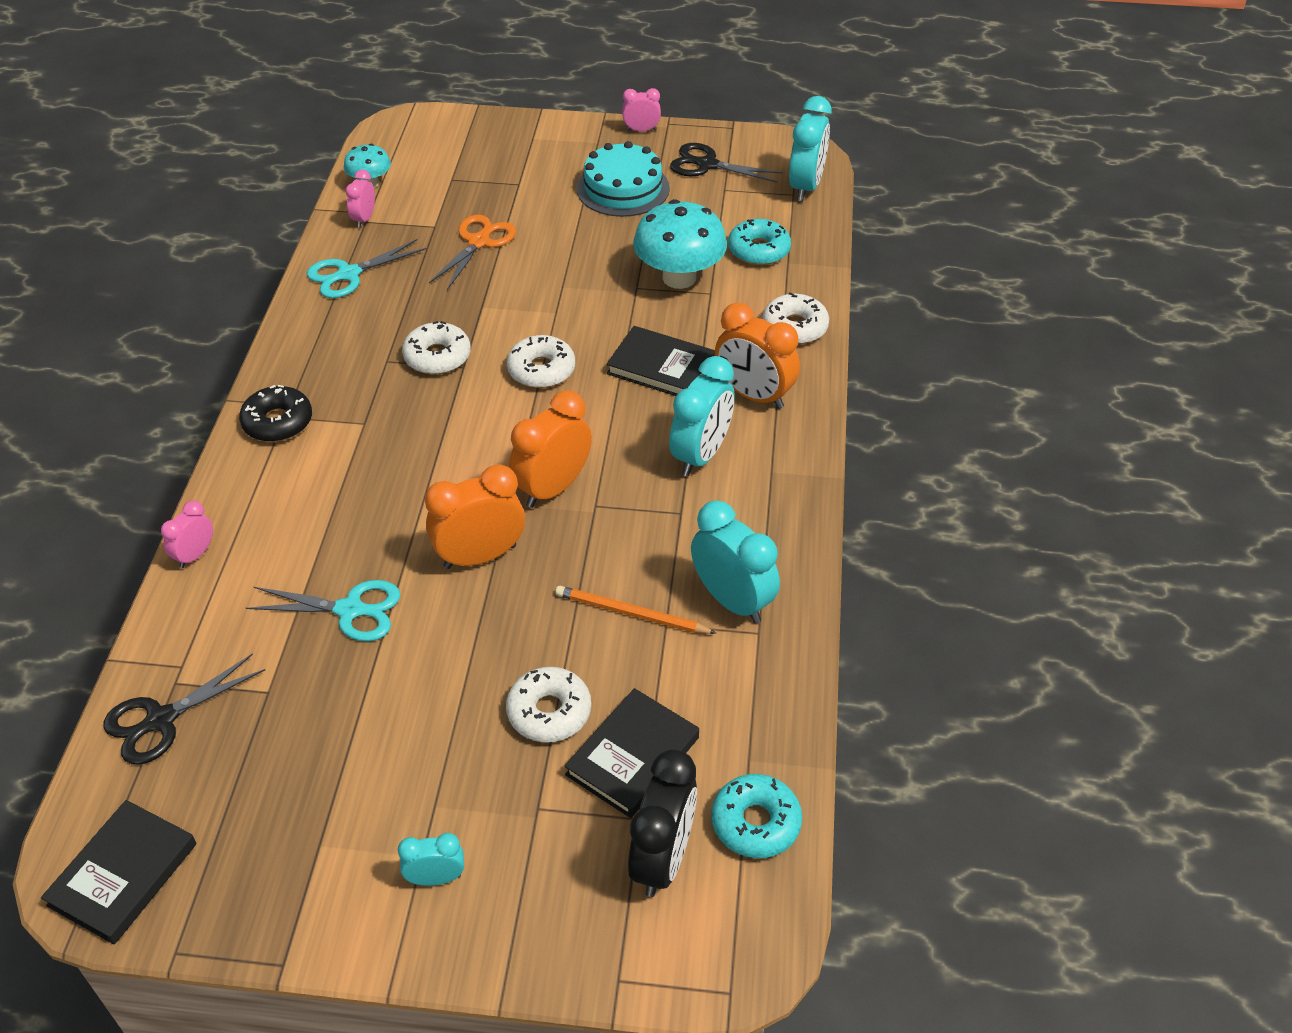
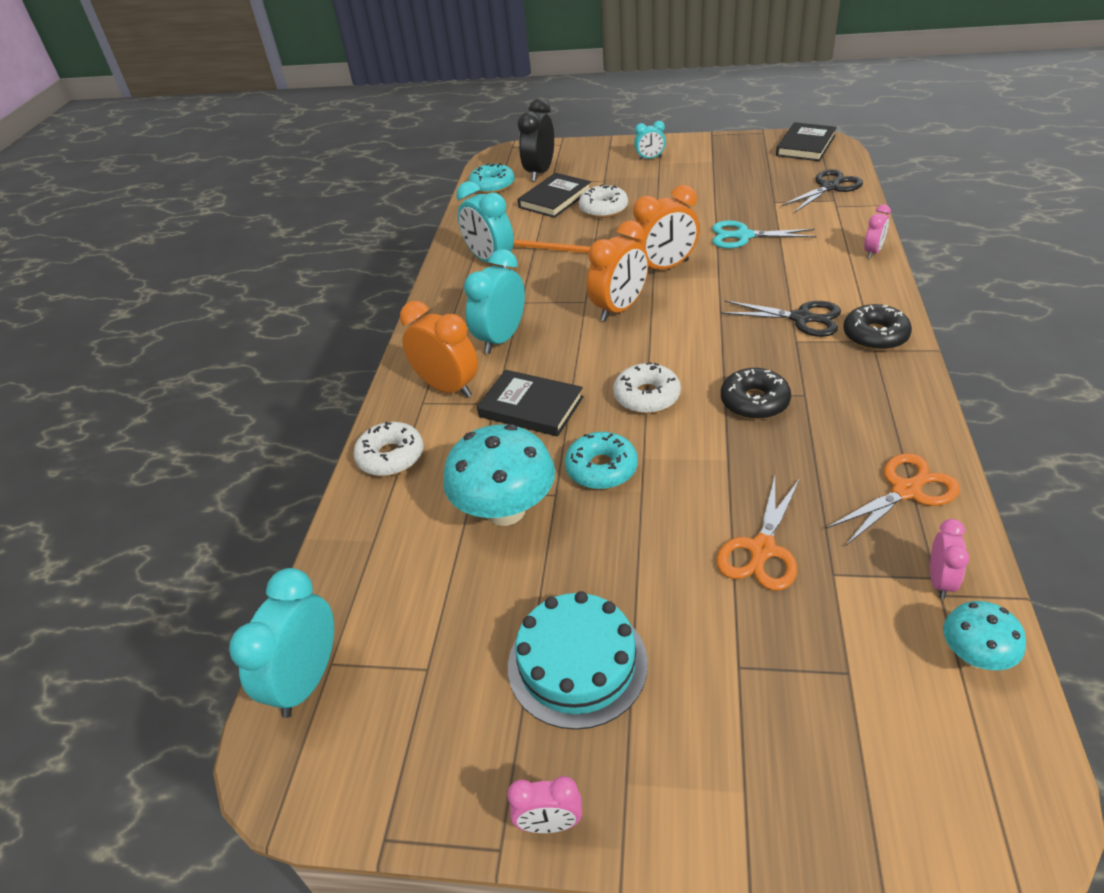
camera: 175 degrees left, 5 degrees down
(348, 274) = (906, 490): turquoise scissors -> orange scissors
(437, 356) = (754, 402): white donut -> black donut
(706, 164) = (445, 727): black scissors -> black scissors (802, 318)
(759, 250) = (403, 557): turquoise donut -> turquoise donut (601, 468)

